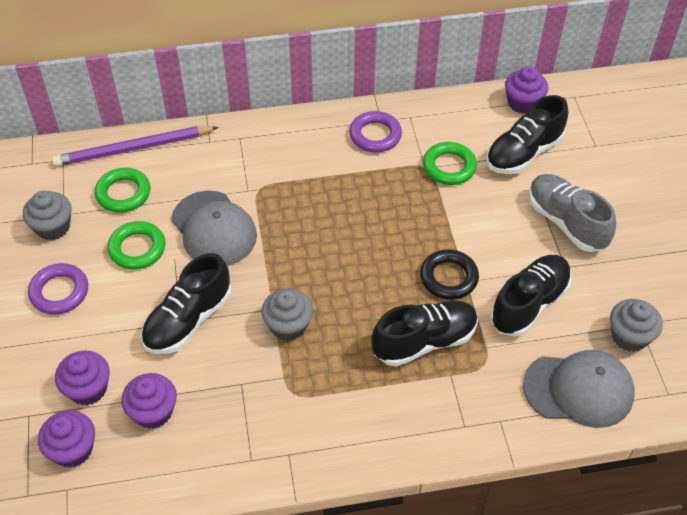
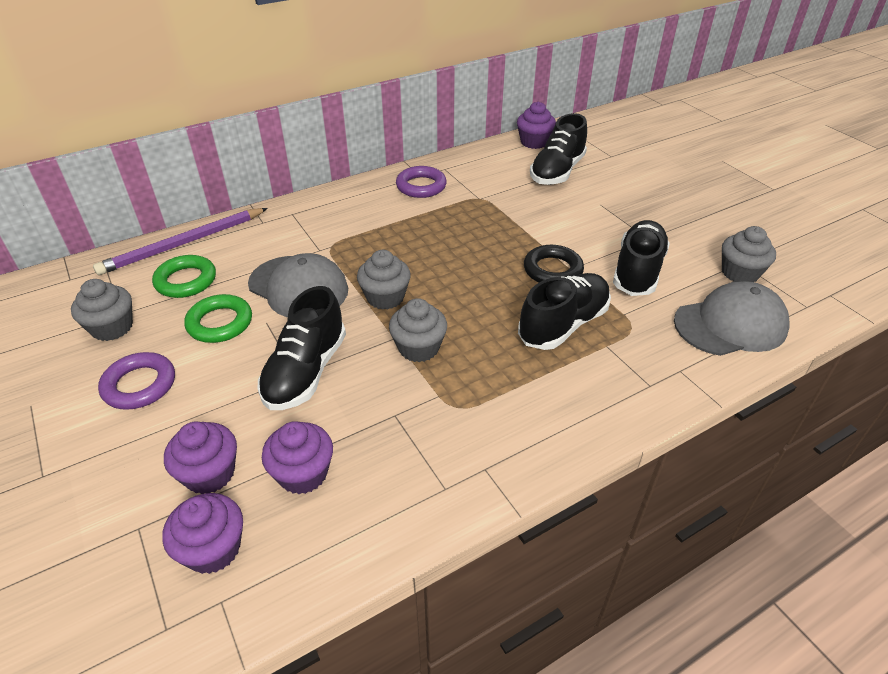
camera: 20 degrees left, 10 degrees down
(283, 263) = (385, 297): none -> grey cupcake
(449, 167) = (500, 193): green ring -> none
(566, 222) = (626, 208): grey shoe -> none

